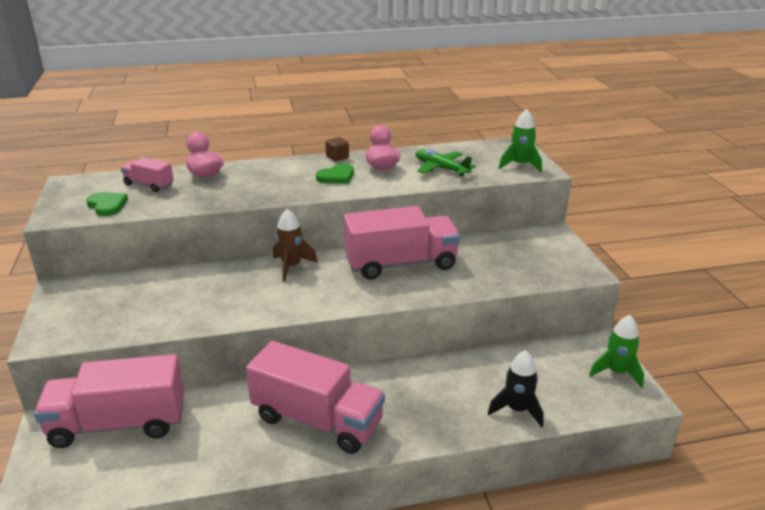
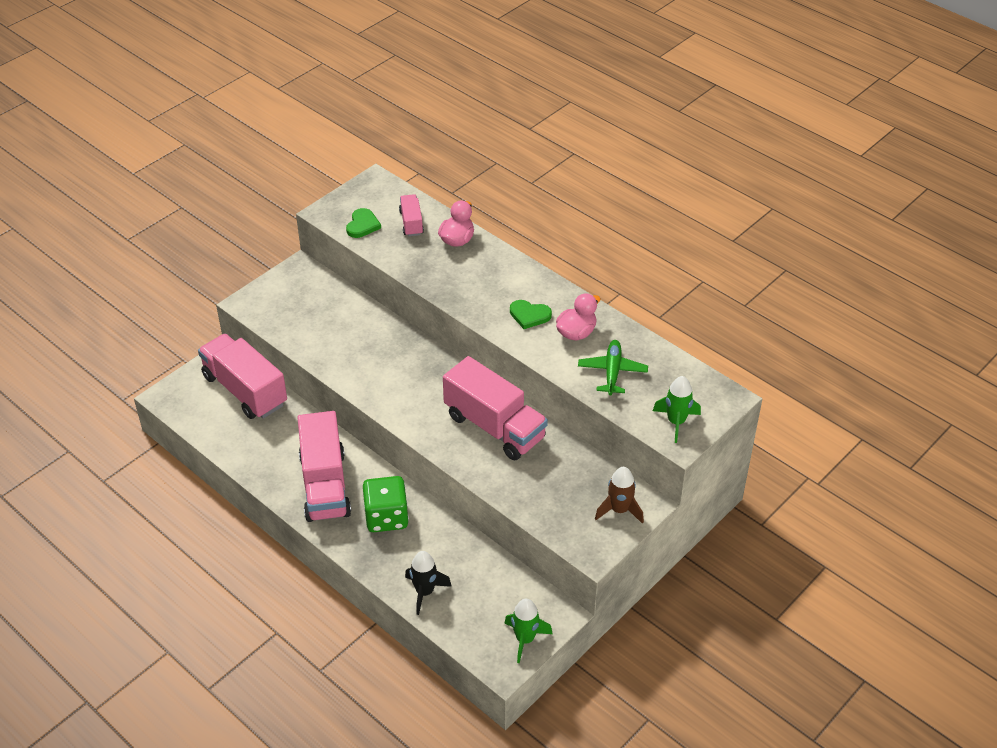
camera: 55 degrees right, 15 degrees up
(291, 266) = (432, 366): brown rocket -> brown rocket (619, 510)
(337, 157) = (568, 294): brown cube -> none
(402, 395) = (386, 517): none -> green dice

